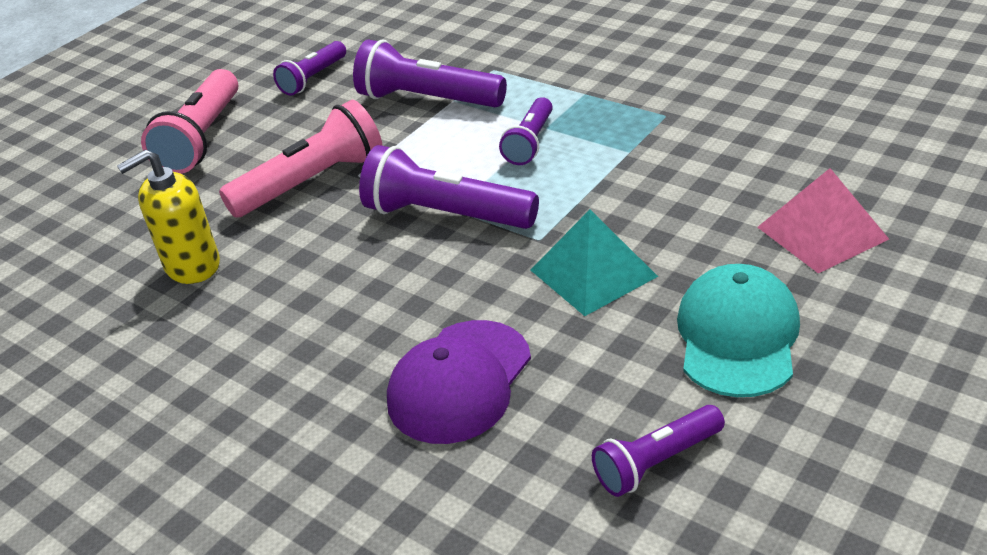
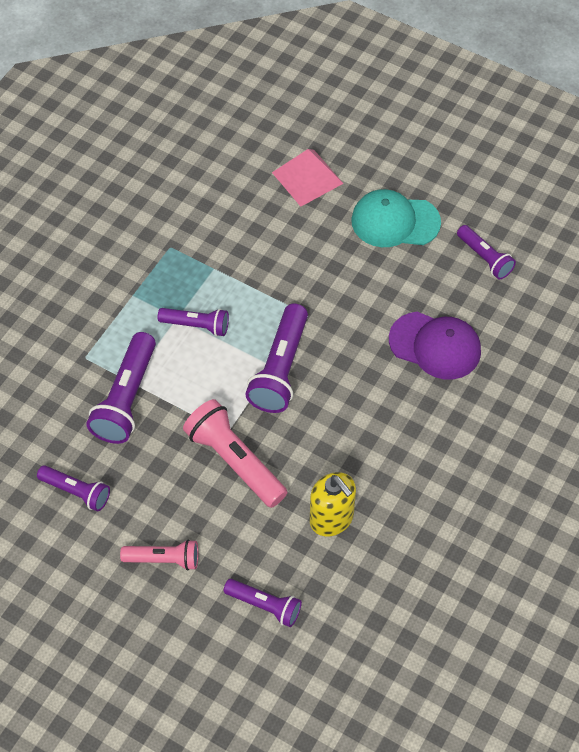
camera: 100 degrees left, 20 degrees up
(103, 213) = (265, 605): none -> purple flashlight
(202, 138) = (164, 559): pink flashlight -> pink flashlight, size x0.61
(593, 273) = (342, 286): turquoise pyramid -> none

